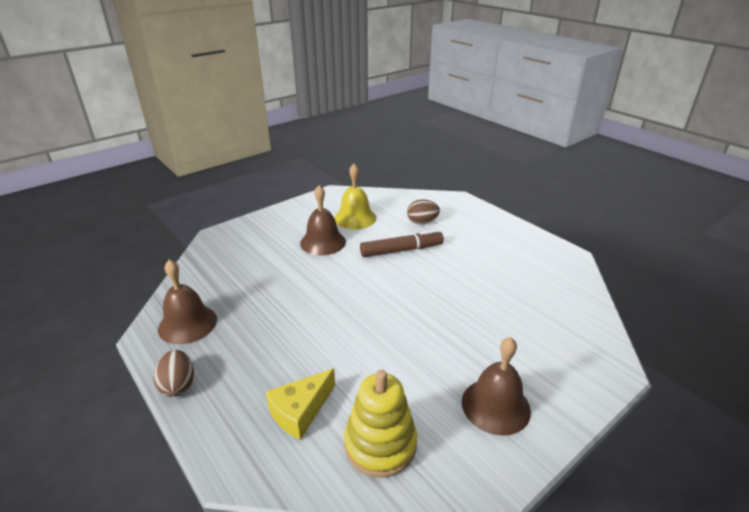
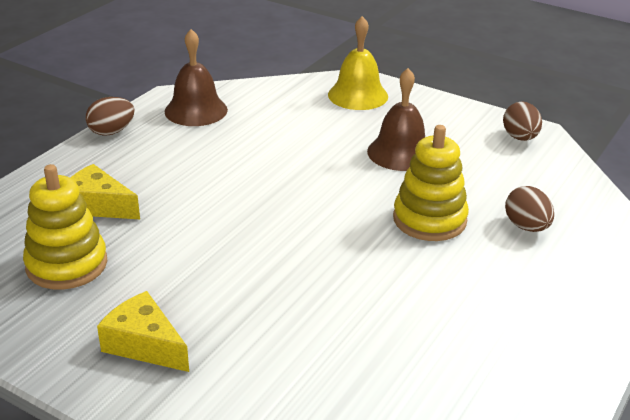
camera: 70 degrees right, 0 degrees up
(335, 199) = (520, 138): none -> brown egg
(355, 218) = (484, 164): yellow bell -> yellow bell (358, 95)
(401, 250) = (429, 220): brown marker -> yellow stacking toy
(495, 406) = (144, 345): brown bell -> yellow cheese

